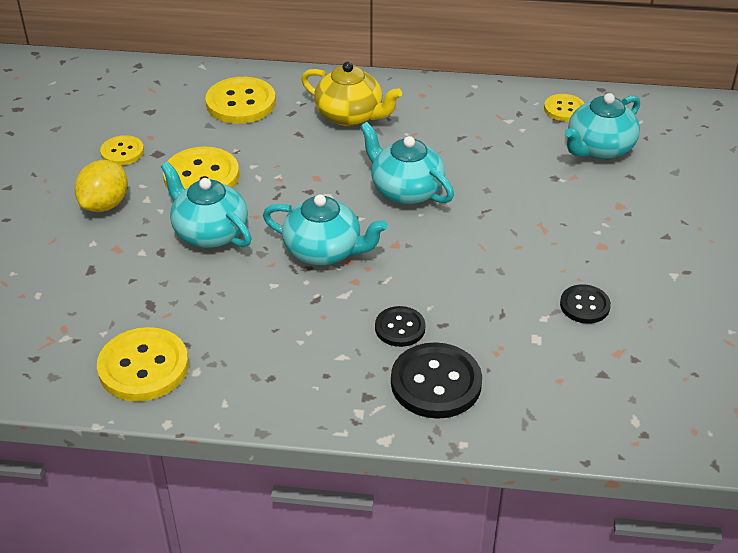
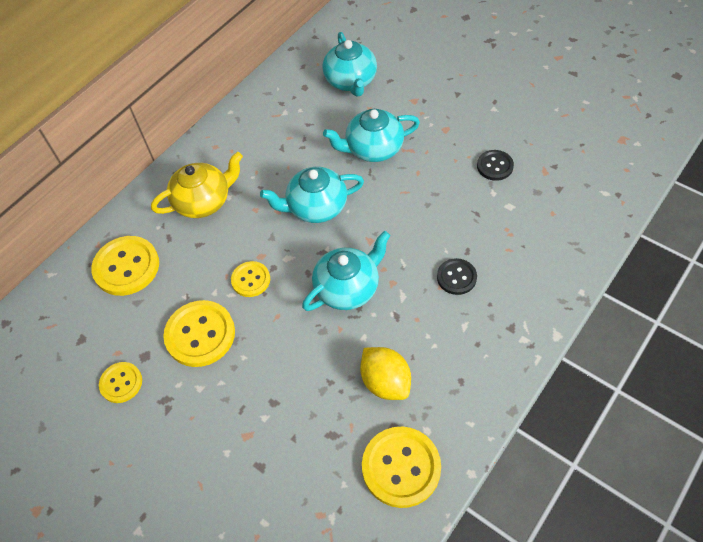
camera: 55 degrees left, 15 degrees up
(105, 204) = (183, 423): yellow lemon -> yellow lemon (385, 382)
(209, 232) = (274, 357): turquoise teapot -> turquoise teapot (373, 149)
(436, 383) = (520, 281): black button -> none
(564, 109) = (296, 77): yellow button -> yellow button (251, 280)

